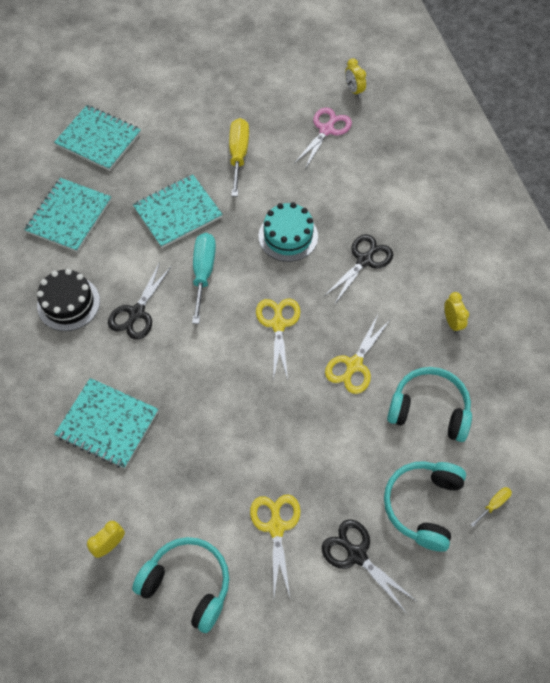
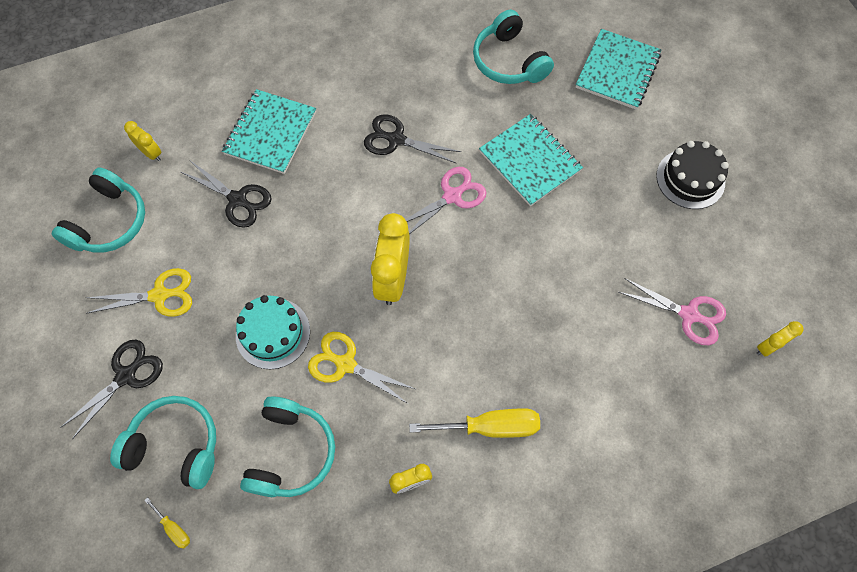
camera: 85 degrees right, 5 degrees up
(68, 303) = (402, 79): black cake -> black cake (690, 179)
(69, 216) = (509, 61): turquoise notebook -> turquoise headphones
(203, 273) = (452, 196): turquoise screwdriver -> pink scissors
(238, 155) = (625, 215): yellow screwdriver -> yellow screwdriver (490, 427)
(278, 324) = (393, 279): yellow scissors -> yellow clock
(288, 236) = (514, 280): turquoise cake -> turquoise cake (273, 333)
(364, 260) = (490, 371): black scissors -> black scissors (237, 200)

